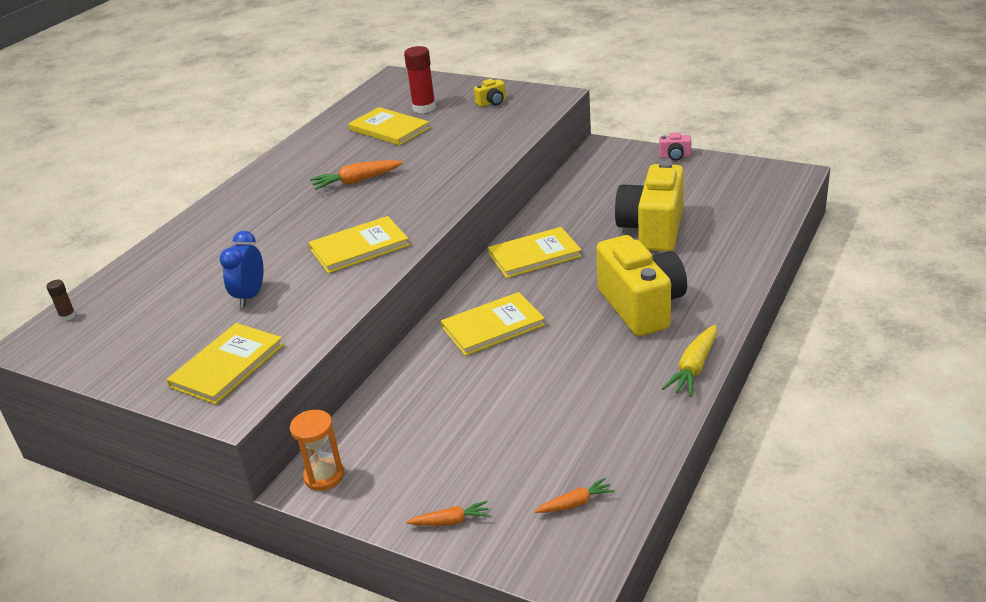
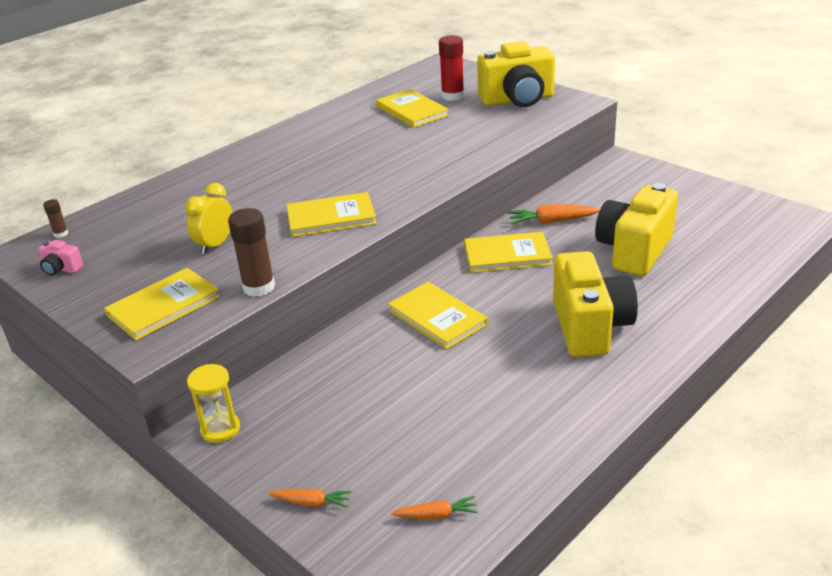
camera: 15 degrees right, 0 degrees up
(250, 296) = (215, 245): blue clock -> yellow clock
(319, 328) = (259, 287): none -> brown glue stick
(324, 476) = (220, 429): orange hourglass -> yellow hourglass
(357, 181) = (359, 155): orange carrot -> orange carrot (552, 221)
(492, 102) = (517, 100): yellow camera -> yellow camera, size x2.46
(493, 326) = (437, 317): yellow book -> yellow book turned 60 degrees clockwise
(675, 156) = (688, 181): pink camera -> pink camera (61, 269)
(694, 368) = (616, 402): yellow carrot -> none

